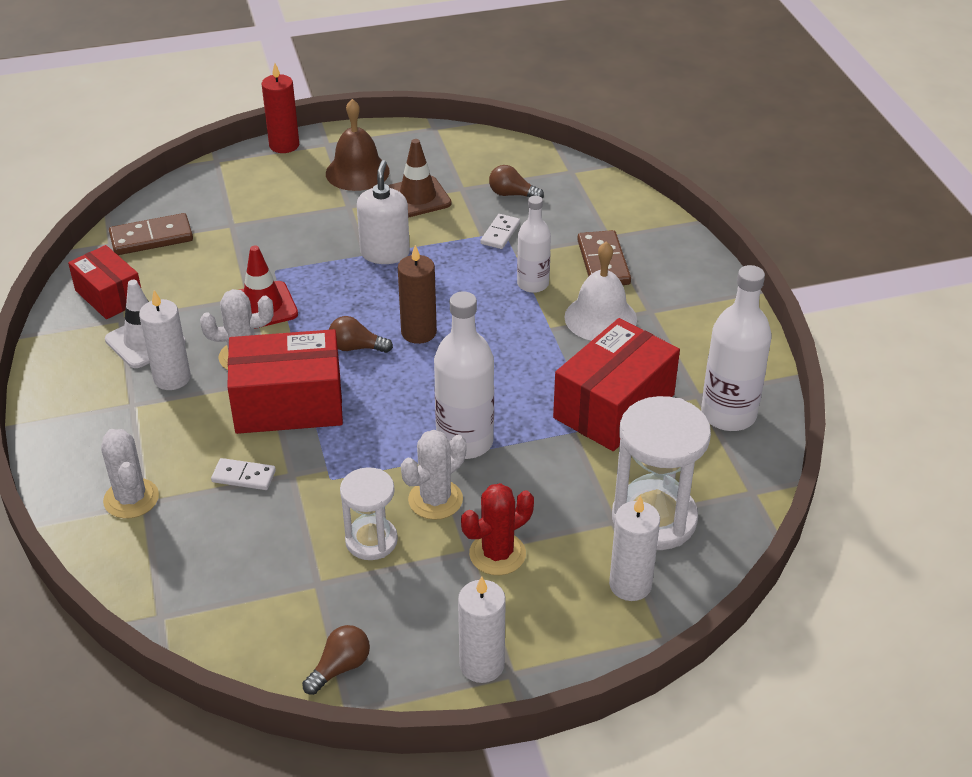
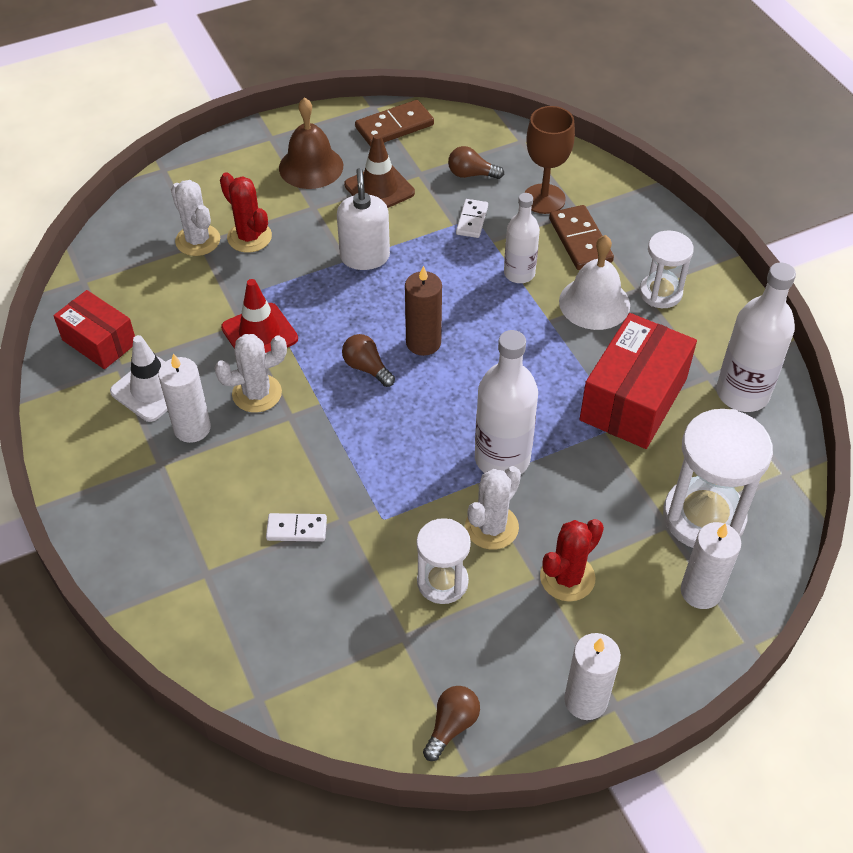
camera: 10 degrees left, 10 degrees up
(131, 499) = (191, 571): white cactus -> white cactus (198, 240)
(151, 238) = (123, 269): brown domino -> brown domino (394, 126)
(279, 225) = (249, 237): none -> red cactus
(284, 145) = (228, 144): red candle -> none
(288, 404) = (318, 441): red box -> none
(356, 347) = (366, 368): brown light bulb -> brown light bulb turned 45 degrees clockwise
(578, 223) = (544, 199): none -> brown goblet
(671, 317) = (660, 293): none -> white hourglass

